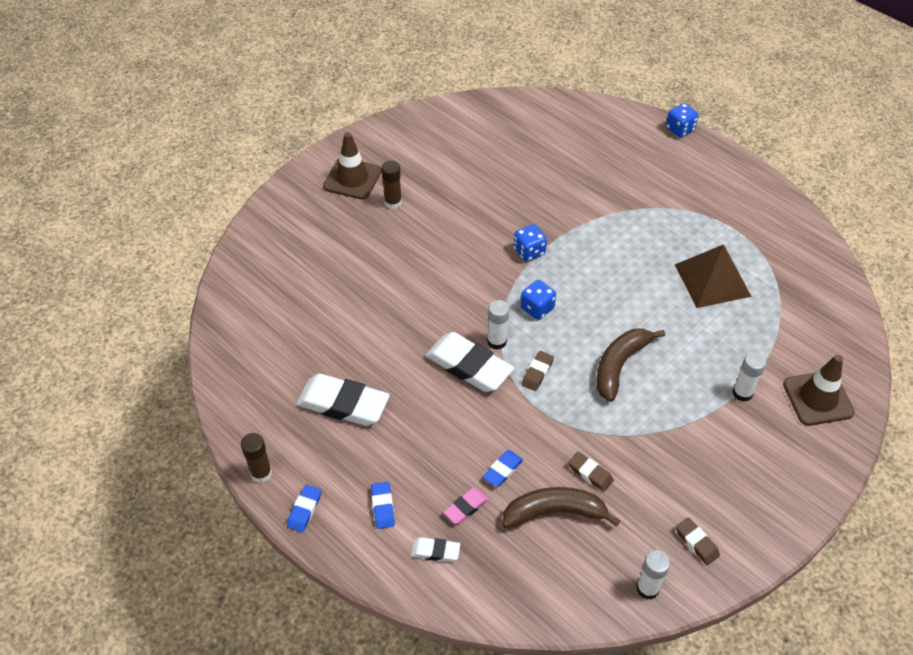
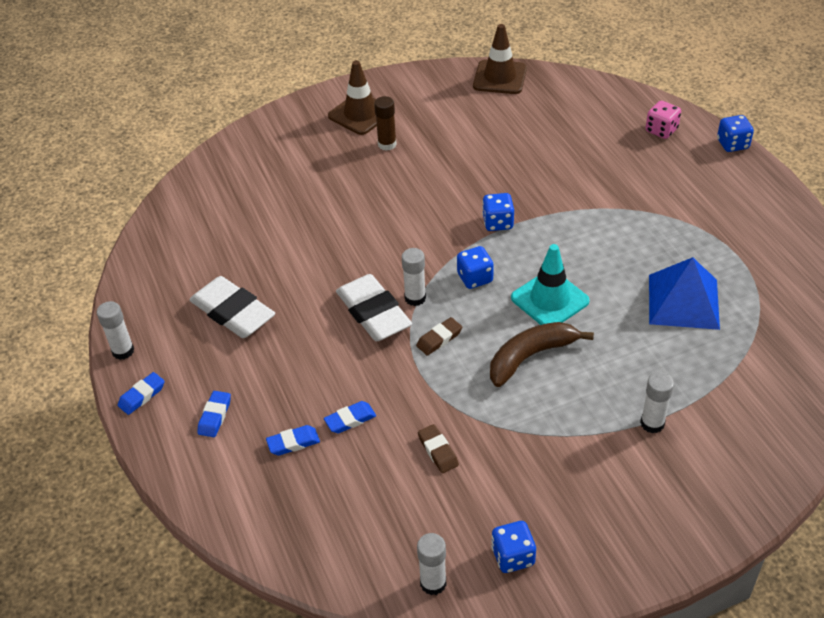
camera: 25 degrees right, 5 degrees down
(261, 473) = (123, 351): brown glue stick -> white glue stick
(435, 551) = (240, 473): white eraser -> none
(466, 507) = (293, 443): pink eraser -> blue eraser
(555, 512) = (379, 476): brown banana -> none
(608, 310) = (550, 299): none -> turquoise traffic cone
(618, 130) = (661, 130): none -> pink dice
(696, 543) = (513, 556): brown eraser -> blue dice
(712, 280) = (683, 301): brown pyramid -> blue pyramid
(818, 398) = (739, 455): brown traffic cone -> brown traffic cone (500, 77)

